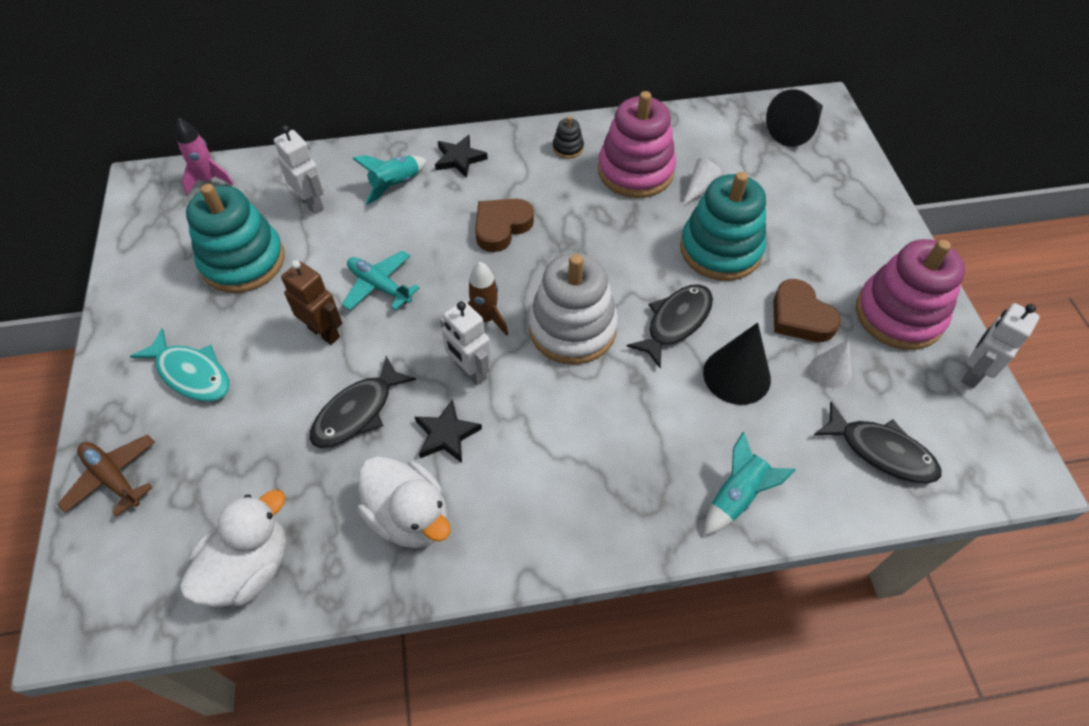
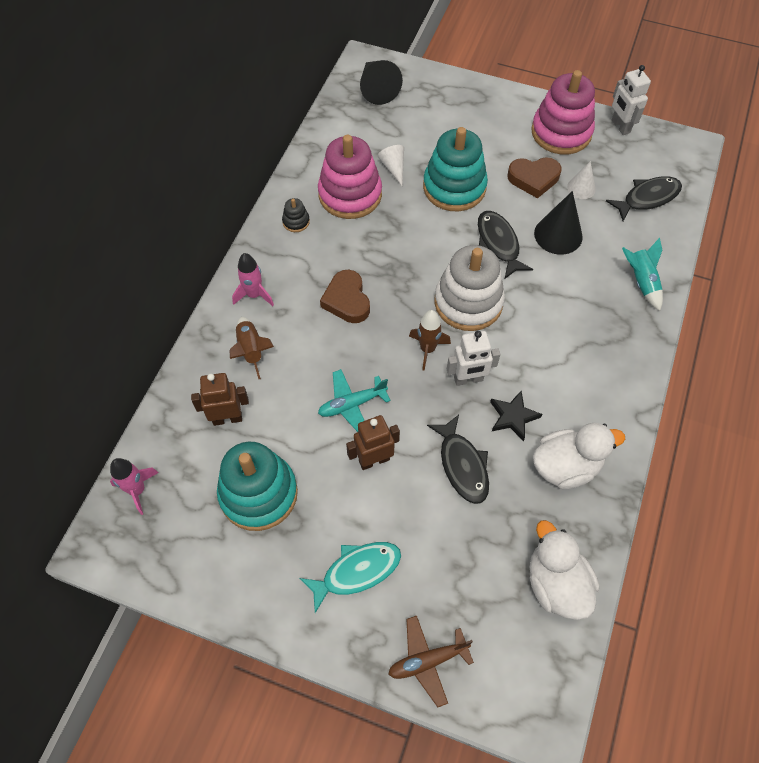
camera: 60 degrees left, 5 degrees up
(312, 203) = (227, 418): white robot -> brown robot
(396, 185) = (251, 350): turquoise rocket -> brown rocket
(459, 159) = (254, 295): black star -> pink rocket

